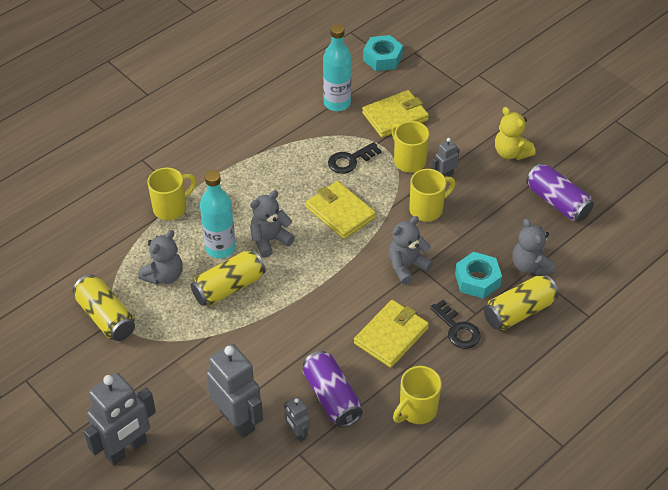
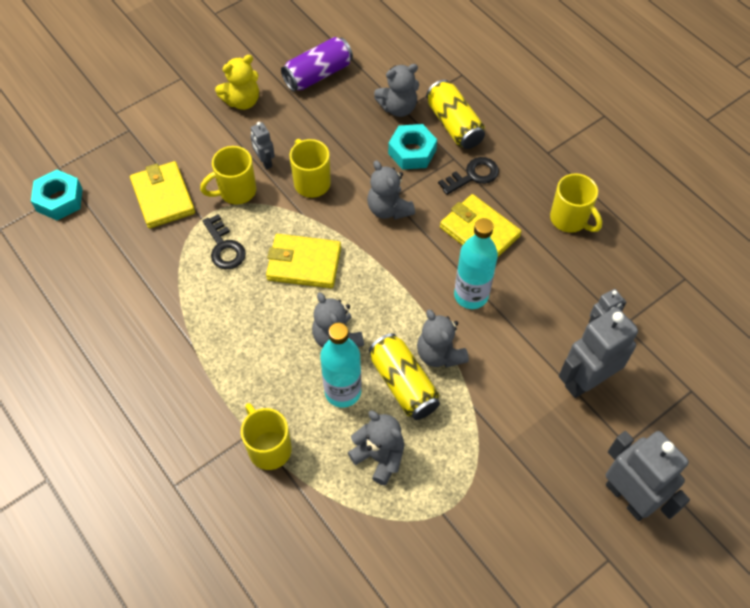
camera: 85 degrees left, 10 degrees up
(106, 317) = (439, 526): yellow can -> none
(258, 310) = (439, 354): none -> grey teddy bear
(331, 397) = (555, 291): purple can -> none
(337, 103) = (125, 253): turquoise bottle -> turquoise bottle (471, 295)
(340, 212) = (304, 263): yellow wallet -> yellow wallet turned 45 degrees clockwise

